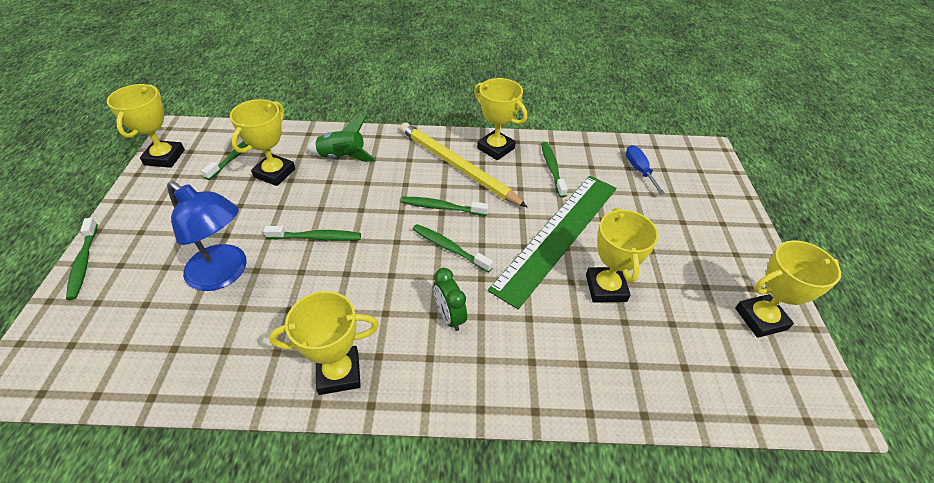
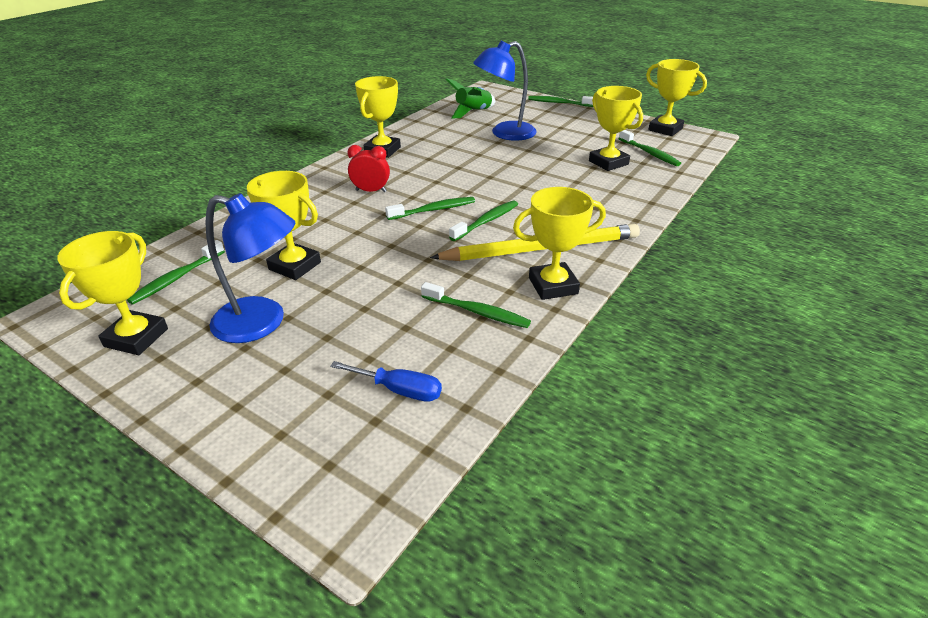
camera: 125 degrees right, 10 degrees down
(317, 237) = (507, 164): green toothbrush -> green toothbrush (176, 278)
(342, 157) = (609, 194): green rocket -> green rocket (473, 112)
(449, 316) = (371, 191): green clock -> red clock
(557, 235) = (380, 268): green ruler -> none
(670, 260) = (262, 323): none -> blue lamp

